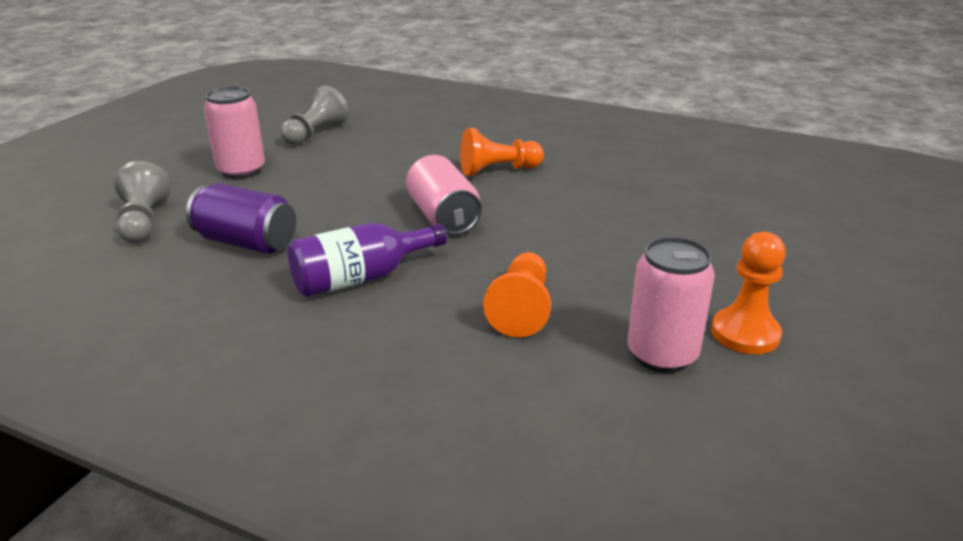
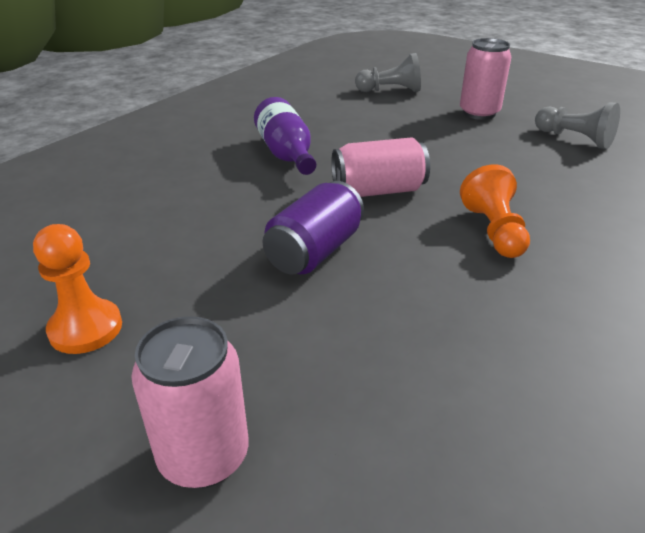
camera: 100 degrees right, 5 degrees up
(246, 242) = (353, 119): purple can -> purple can (315, 252)
(521, 309) = (207, 212): orange pawn -> none
(662, 355) = (97, 268): pink can -> pink can (204, 456)

